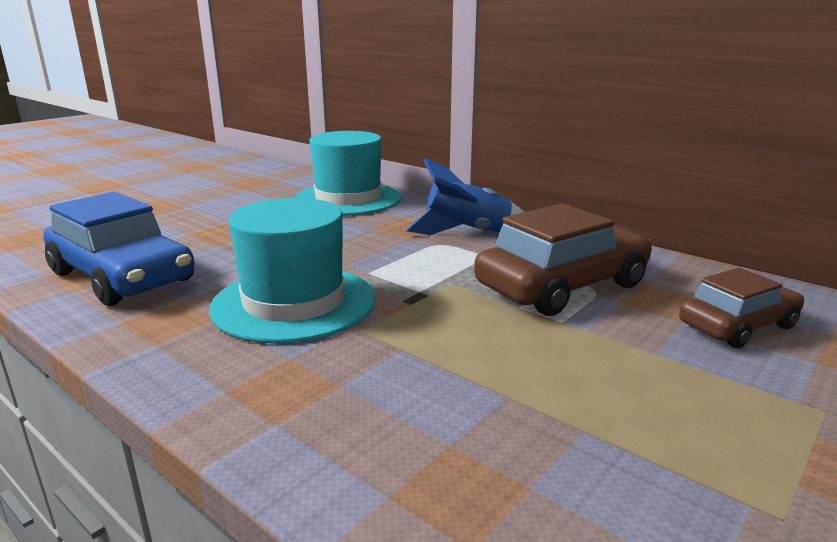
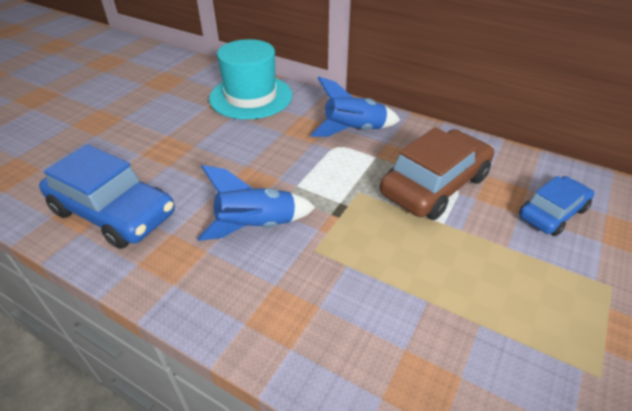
camera: 10 degrees left, 20 degrees up
(294, 303) = (256, 226): turquoise hat -> blue rocket
(737, 325) = (552, 213): brown car -> blue car

